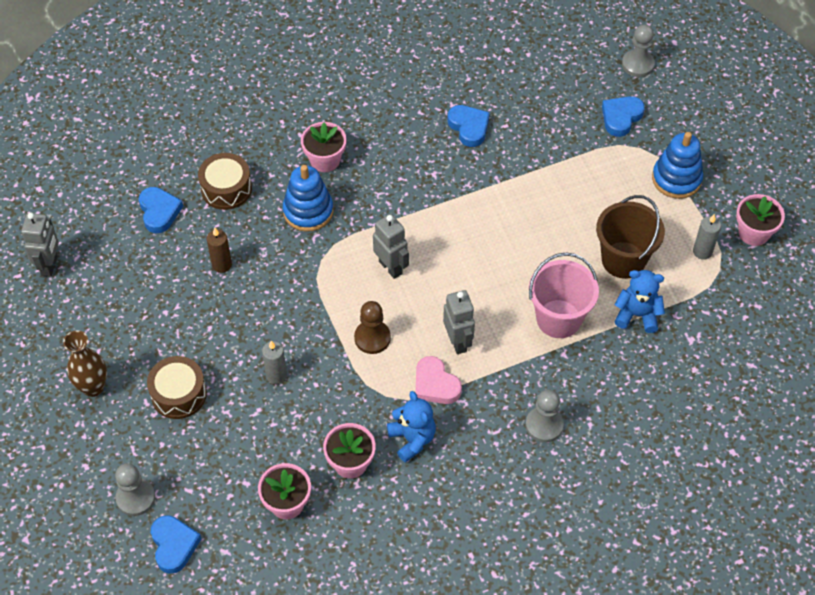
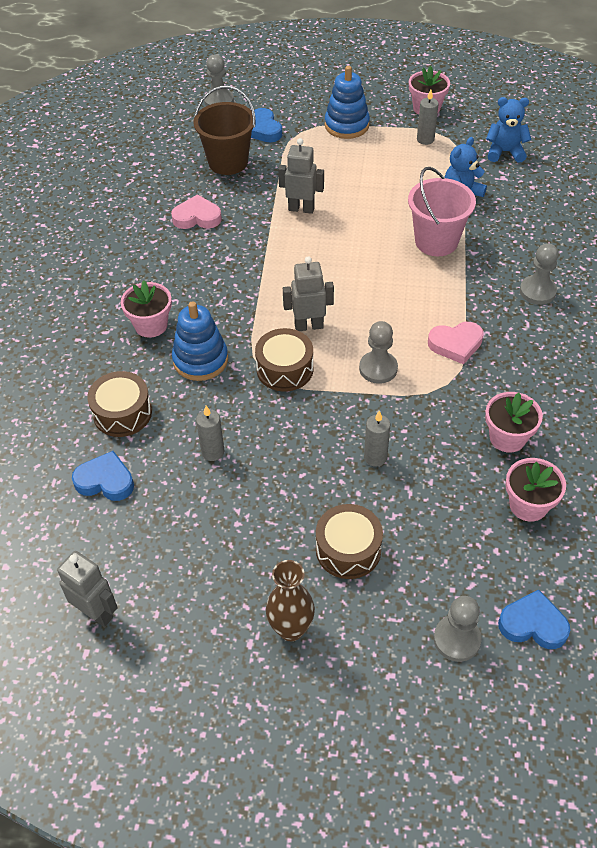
camera: 60 degrees left, 5 degrees down
(222, 264) = (213, 452): brown candle -> grey candle
(332, 272) = (285, 369): none -> brown drum
(372, 338) = (378, 368): brown pawn -> grey pawn
(412, 439) = (505, 383): blue teddy bear -> blue teddy bear (505, 152)
(458, 342) = (419, 312): grey robot -> grey robot (301, 209)
(469, 127) = (197, 217): blue heart -> pink heart
(623, 260) = (403, 183): brown bucket -> brown bucket (228, 162)

